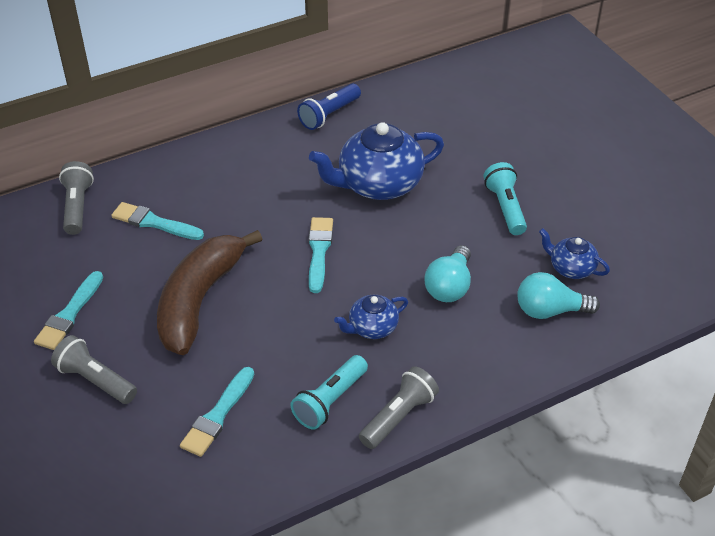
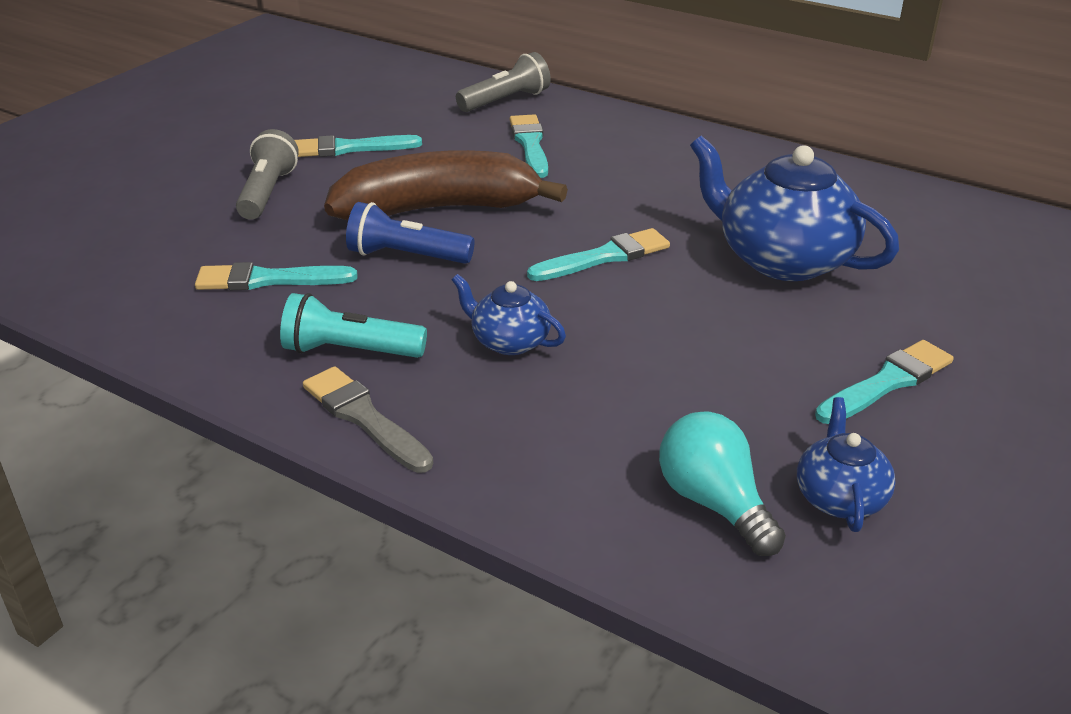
camera: 60 degrees right, 10 degrees down
(329, 115) = (857, 183): blue flashlight -> blue flashlight (406, 256)
(399, 416) = (364, 417): grey flashlight -> grey brush
(449, 286) = (656, 382): turquoise light bulb -> none
(505, 207) = (887, 382): turquoise flashlight -> turquoise brush

